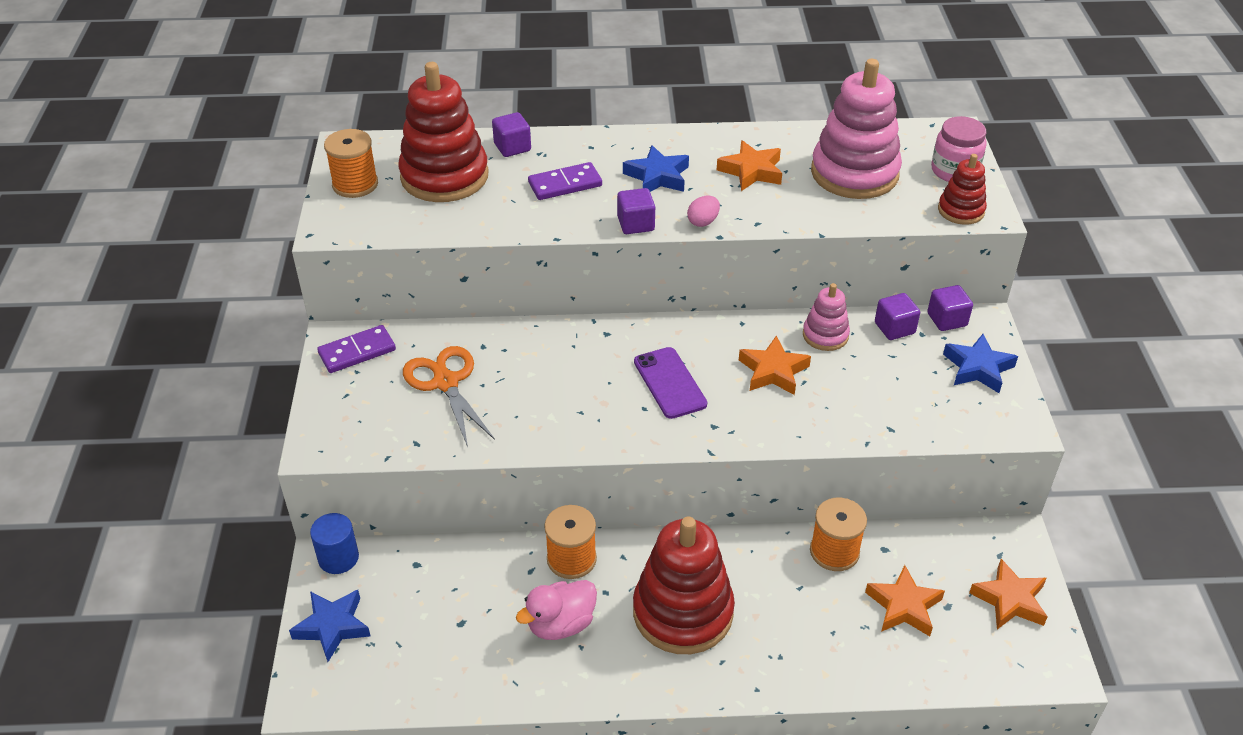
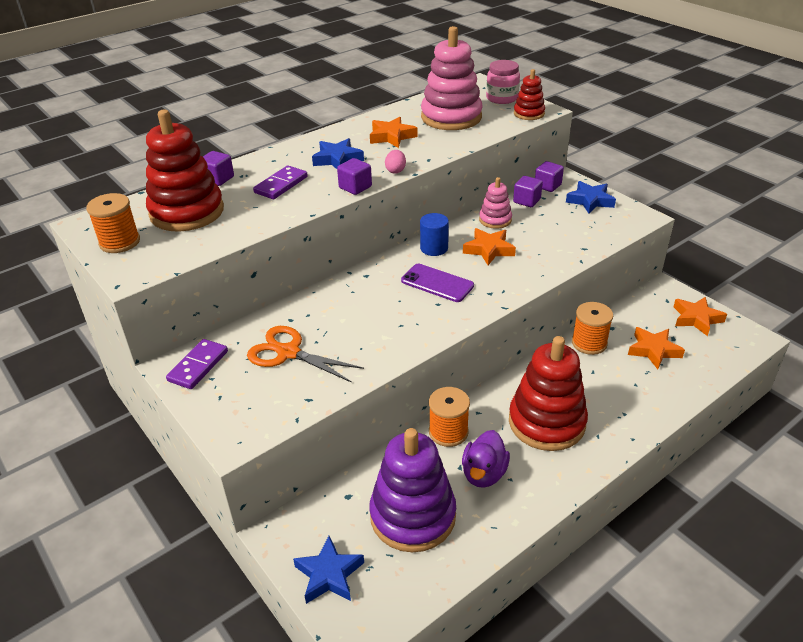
camera: 35 degrees left, 5 degrees down
(338, 558) = (285, 526): blue cylinder -> blue cylinder (434, 248)
(453, 621) = (413, 516): none -> purple stacking toy
(561, 624) = (484, 473): pink duck -> purple duck

